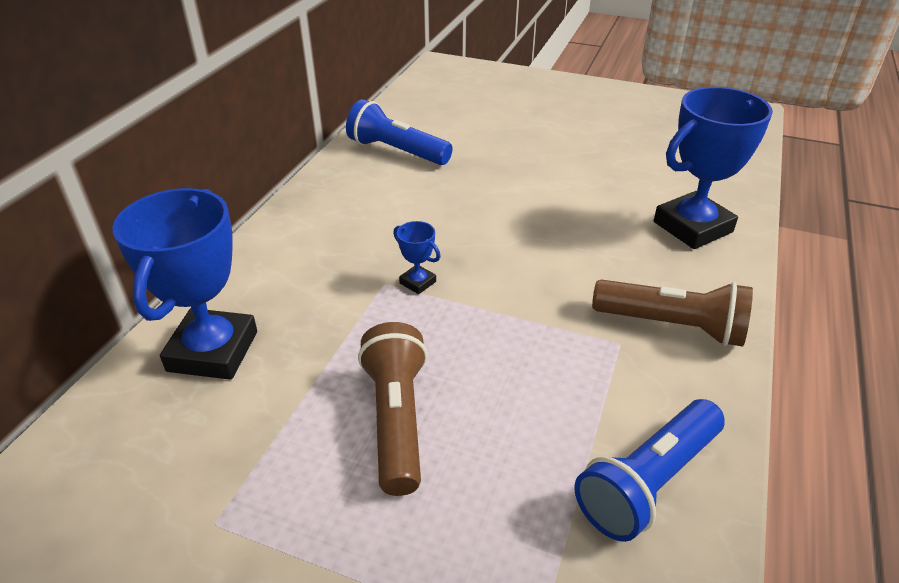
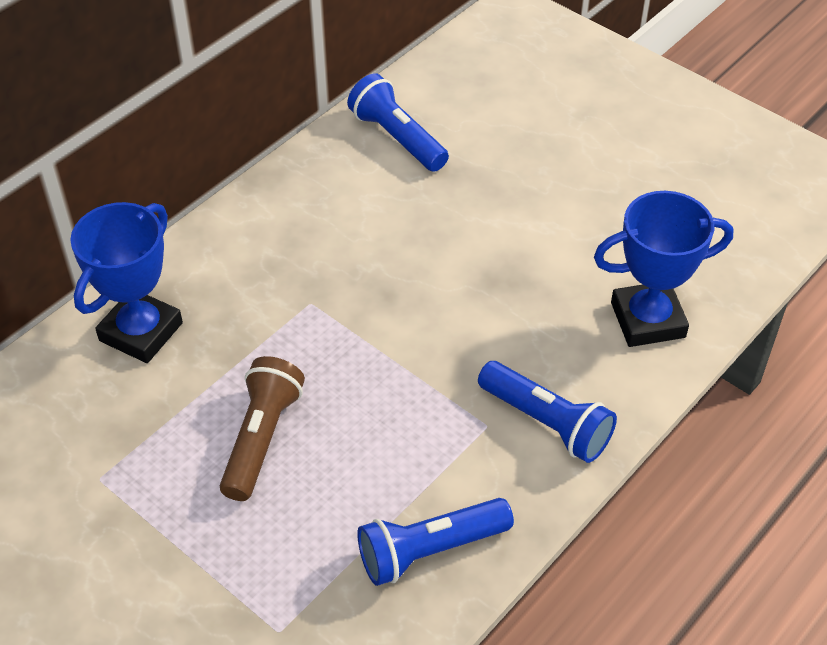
camera: 20 degrees right, 10 degrees up
(418, 282) = (341, 310): blue trophy -> none
(672, 326) = (547, 422): brown flashlight -> blue flashlight

